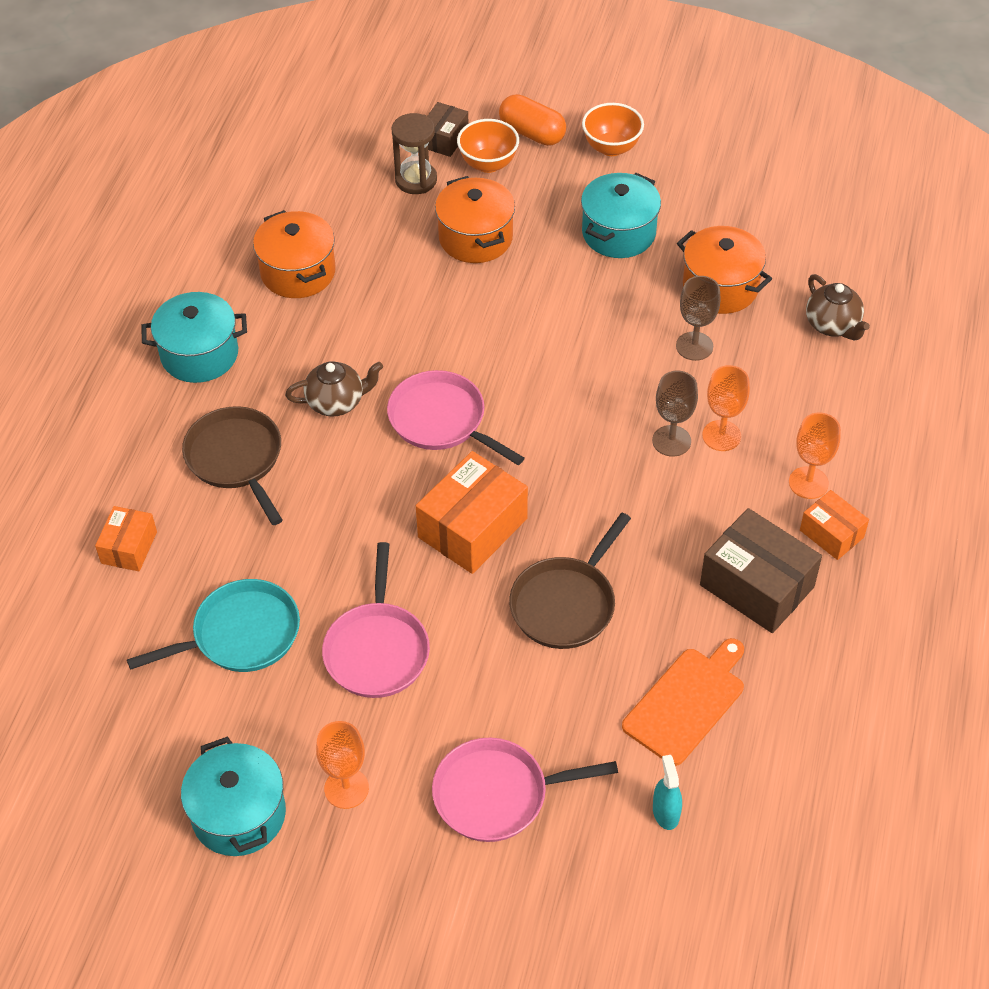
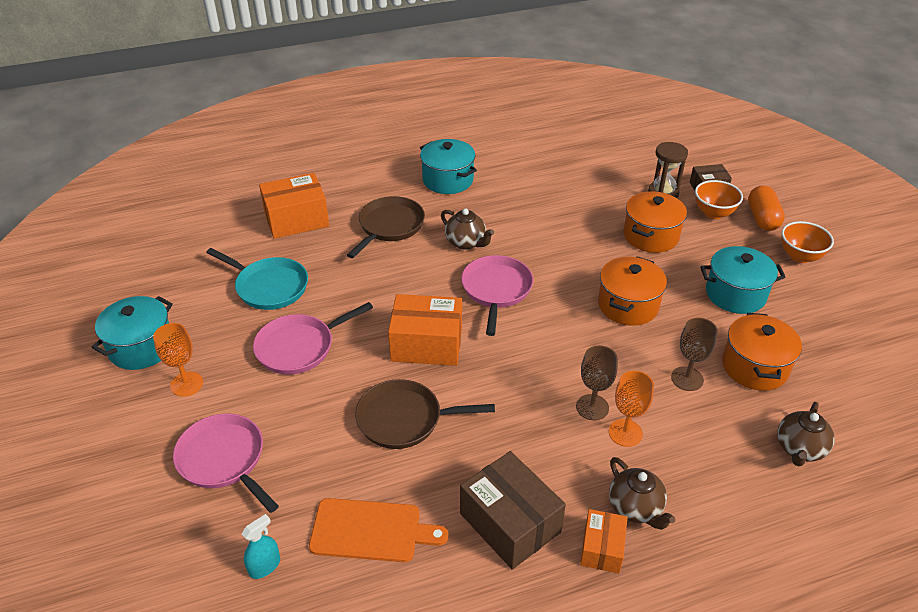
camera: 55 degrees right, 10 degrees down
(129, 547) = (296, 219): orange box -> orange box, size x1.75
(298, 272) = (542, 184): orange pot -> orange pot (628, 305)
(757, 586) = (510, 522): brown box -> brown box turned 45 degrees counterclockwise
(808, 483) = (635, 508): orange goblet -> brown teapot

